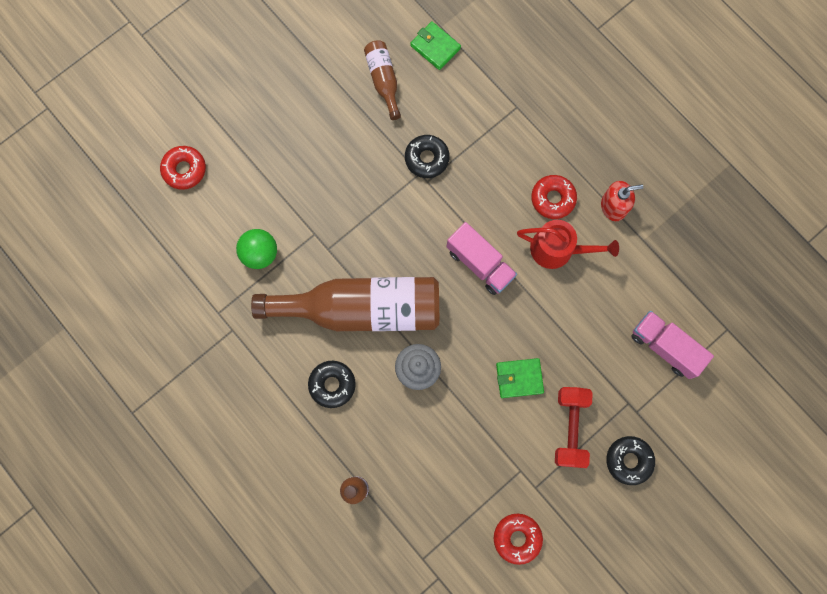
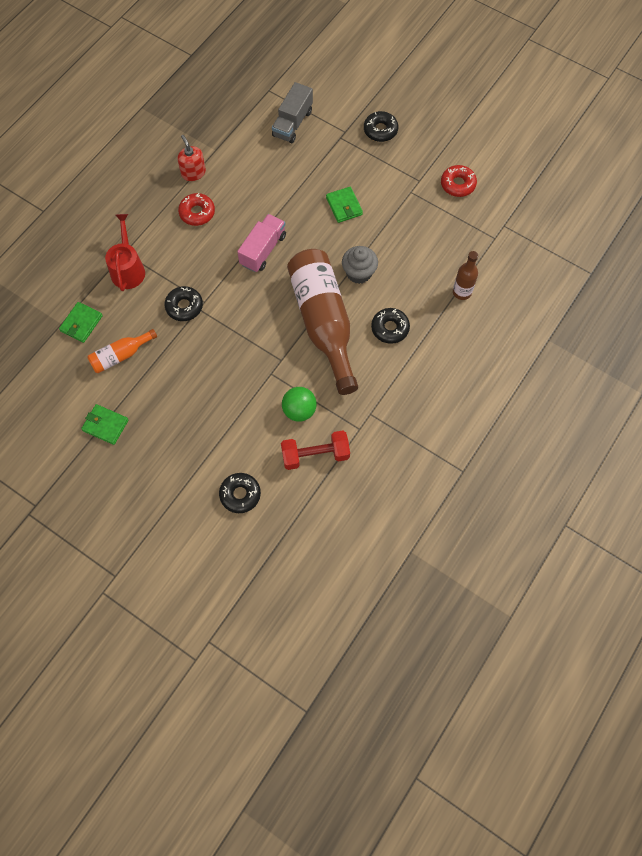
camera: 105 degrees left, 10 degrees down
(184, 170) = (240, 494): red donut -> black donut
(305, 52) = (105, 425): none -> green wallet
(383, 81) = (121, 355): brown bottle -> orange bottle
(557, 249) = (237, 202): red watering can -> red watering can (128, 269)
(570, 428) = (369, 168): red dumbbell -> red dumbbell (315, 455)
(665, 347) = (292, 123): pink truck -> grey truck

